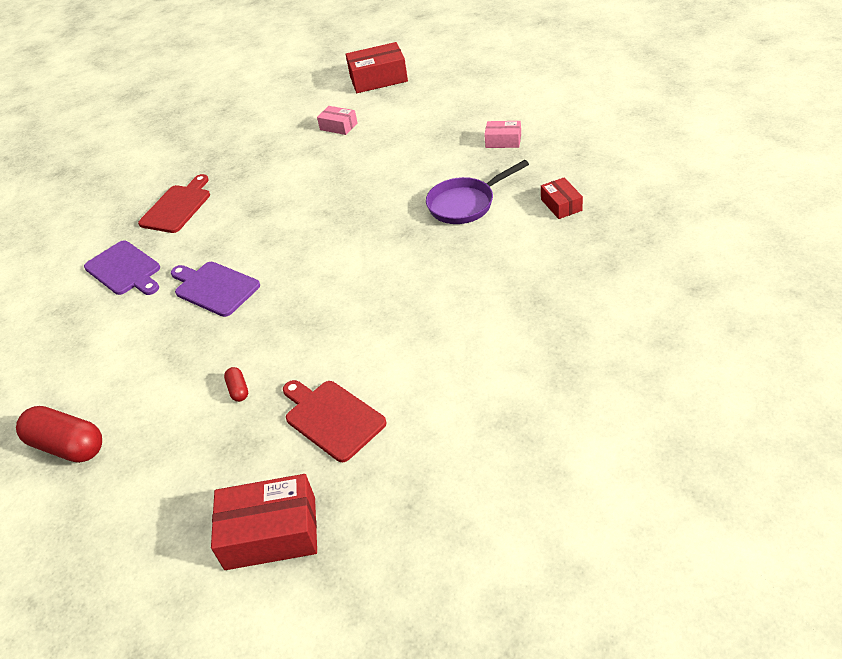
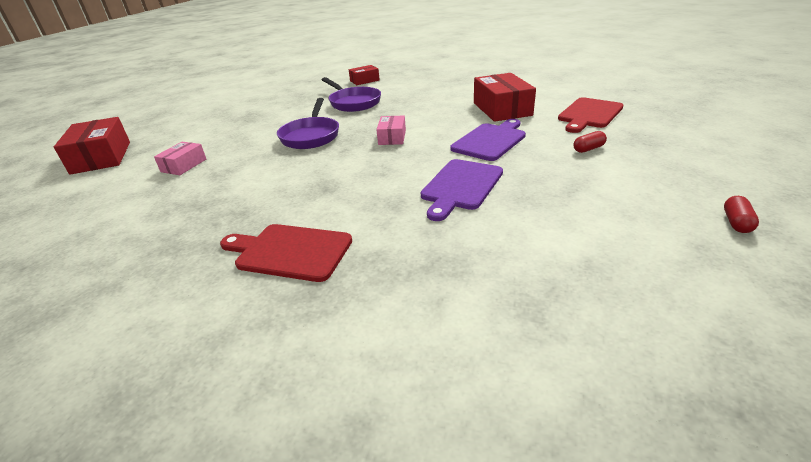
camera: 100 degrees left, 10 degrees down
(68, 446) = (736, 222): red capsule -> red capsule, size x0.46
(125, 269) = (431, 266): purple cutting board -> purple cutting board (490, 141)
(271, 533) = (698, 117): red box -> red box (502, 109)
(371, 186) = (311, 136): none -> purple pan
(503, 141) = (276, 99): pink box -> pink box (392, 137)

